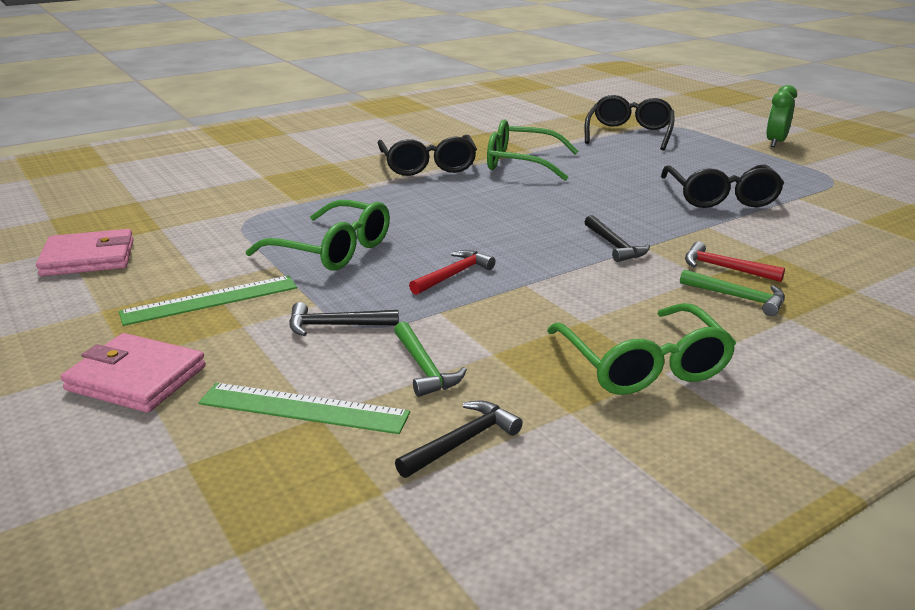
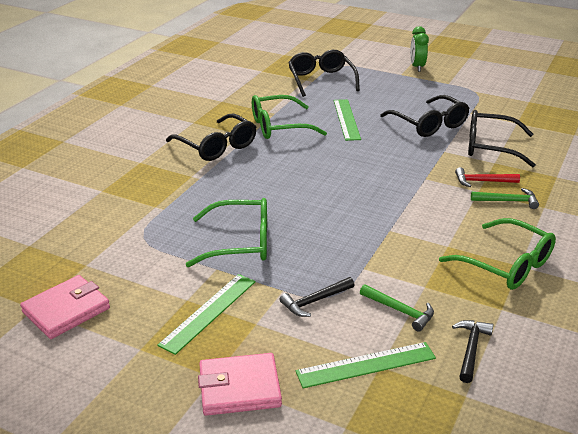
camera: 30 degrees left, 5 degrees up
(453, 275) = (341, 237): red hammer -> none
(613, 172) = (346, 119): none -> green ruler
(615, 246) = (409, 183): black hammer -> none
(784, 236) = (490, 147): none -> black glasses

